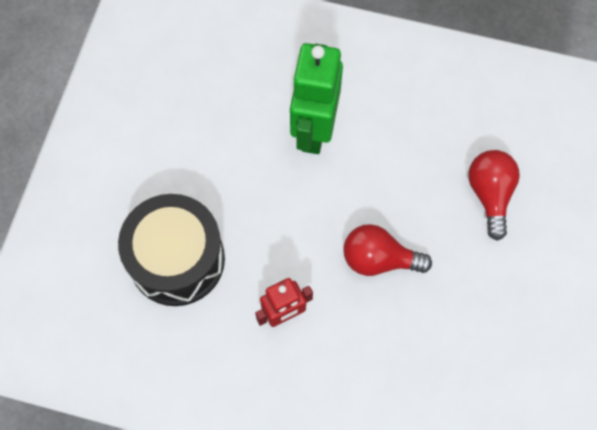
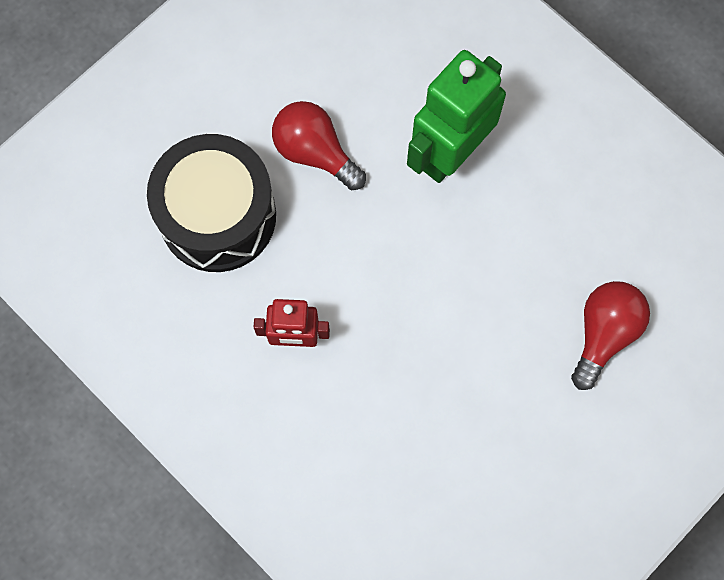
camera: 30 degrees right, 5 degrees up
(379, 259) = (434, 336): red light bulb -> red light bulb (315, 152)

